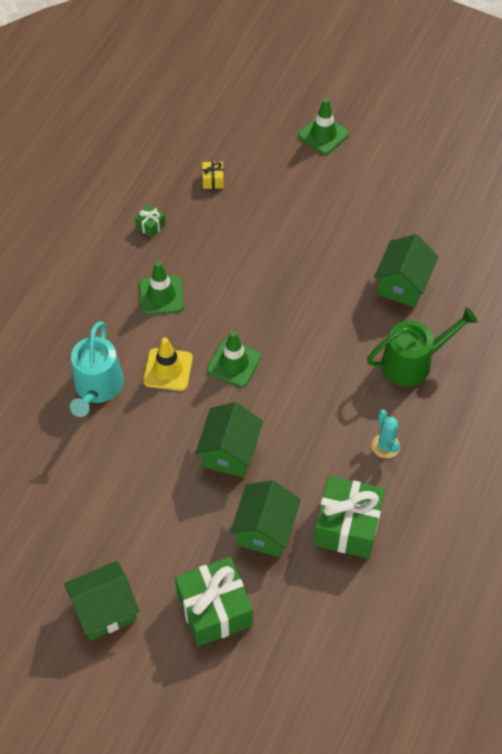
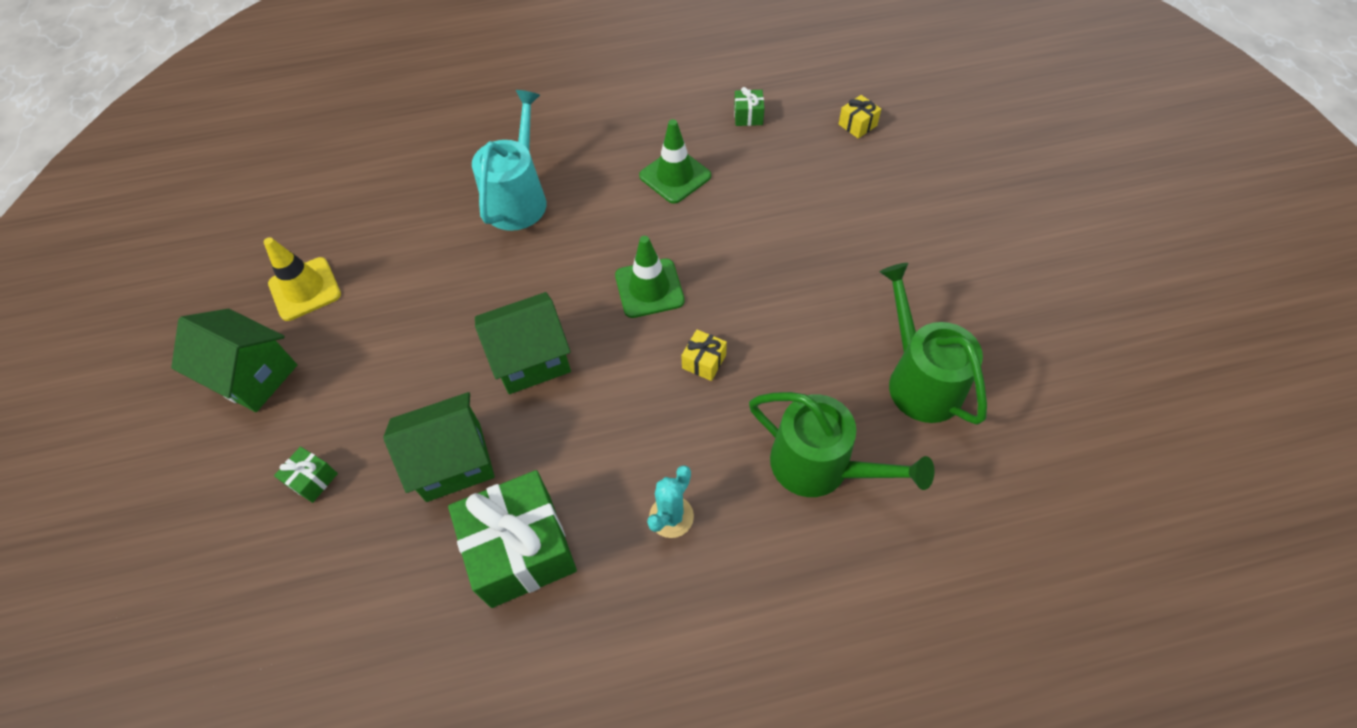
camera: 55 degrees right, 0 degrees up
(97, 388) = (518, 199): turquoise watering can -> turquoise watering can turned 135 degrees clockwise
(168, 369) = (590, 239): yellow traffic cone -> yellow traffic cone (305, 289)
(214, 609) = (312, 480): green gift -> green gift, size x0.43
(307, 370) = (704, 362): none -> yellow gift
(323, 135) = (1028, 172): green traffic cone -> none
(403, 285) = (919, 380): green house -> green watering can

